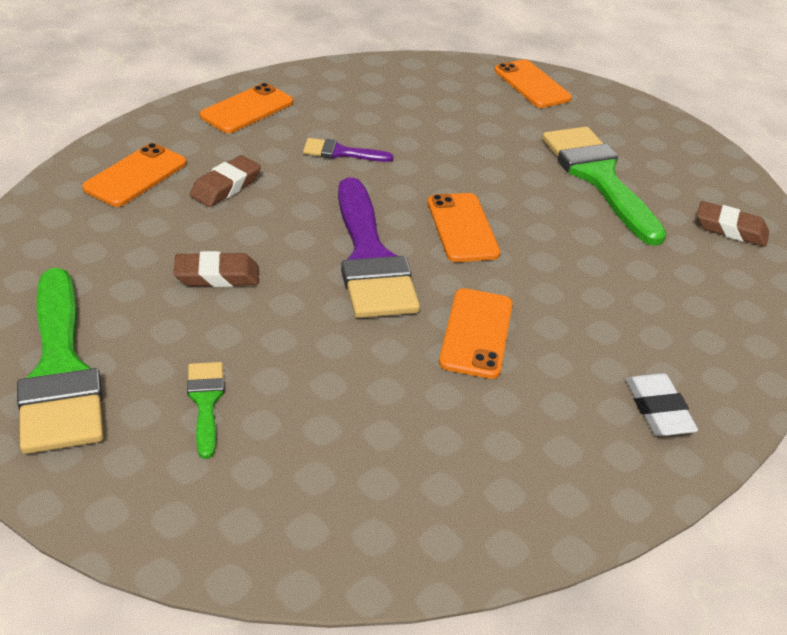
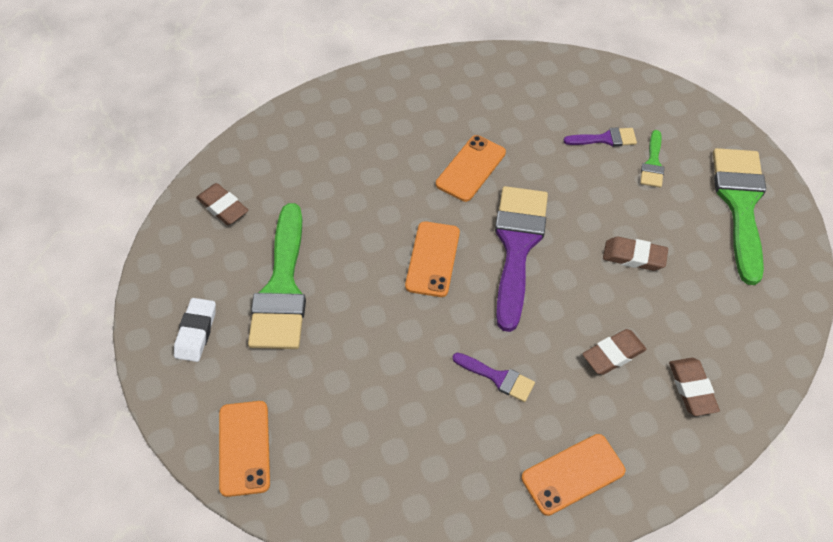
camera: 155 degrees left, 15 degrees up
(135, 176) = (692, 389): orange phone -> brown eraser
(292, 424) = (605, 139): none -> purple brush
(658, 410) = (392, 97): white eraser -> white eraser (196, 332)

